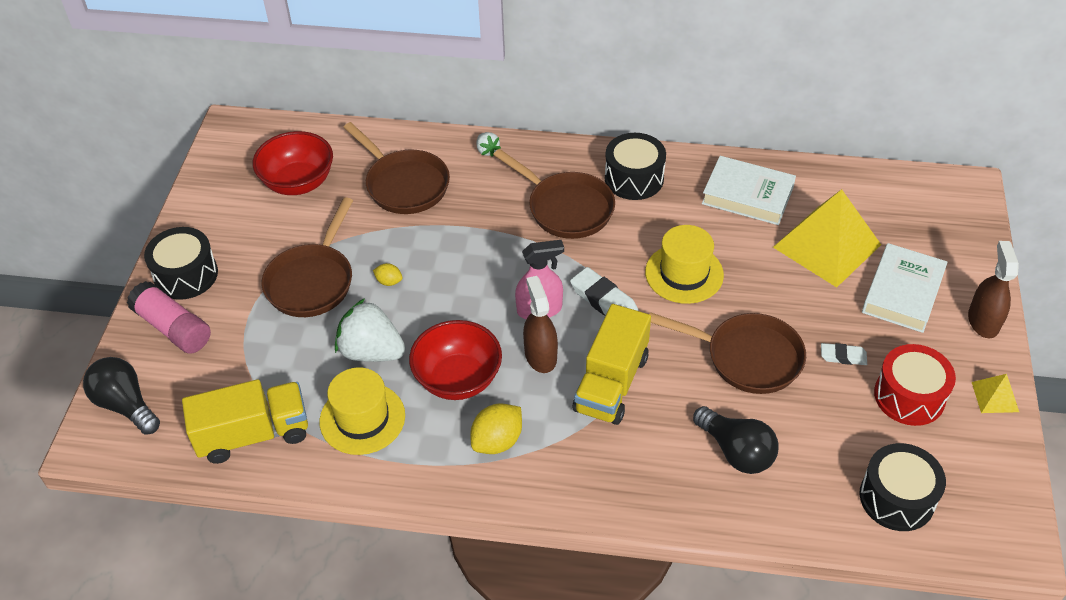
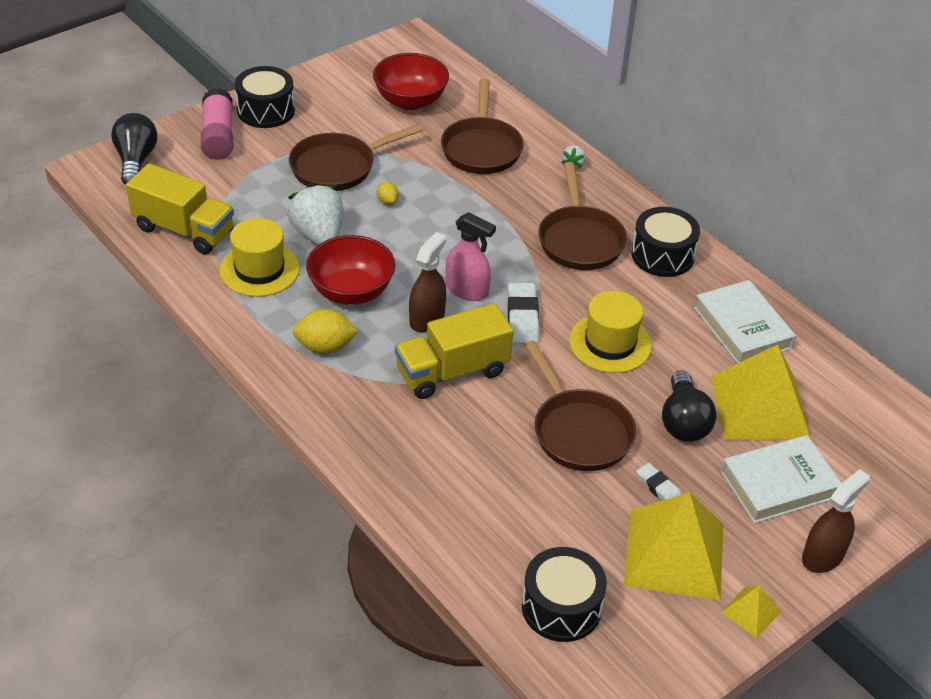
camera: 40 degrees right, 5 degrees down
(736, 451) = (481, 481): black light bulb -> black light bulb (683, 421)
(909, 396) = (674, 554): red drum -> yellow pyramid

